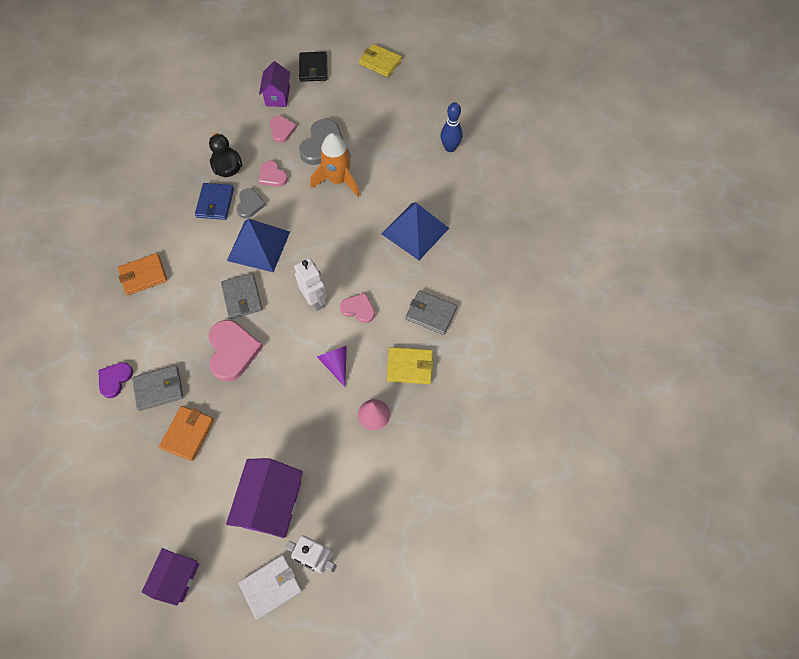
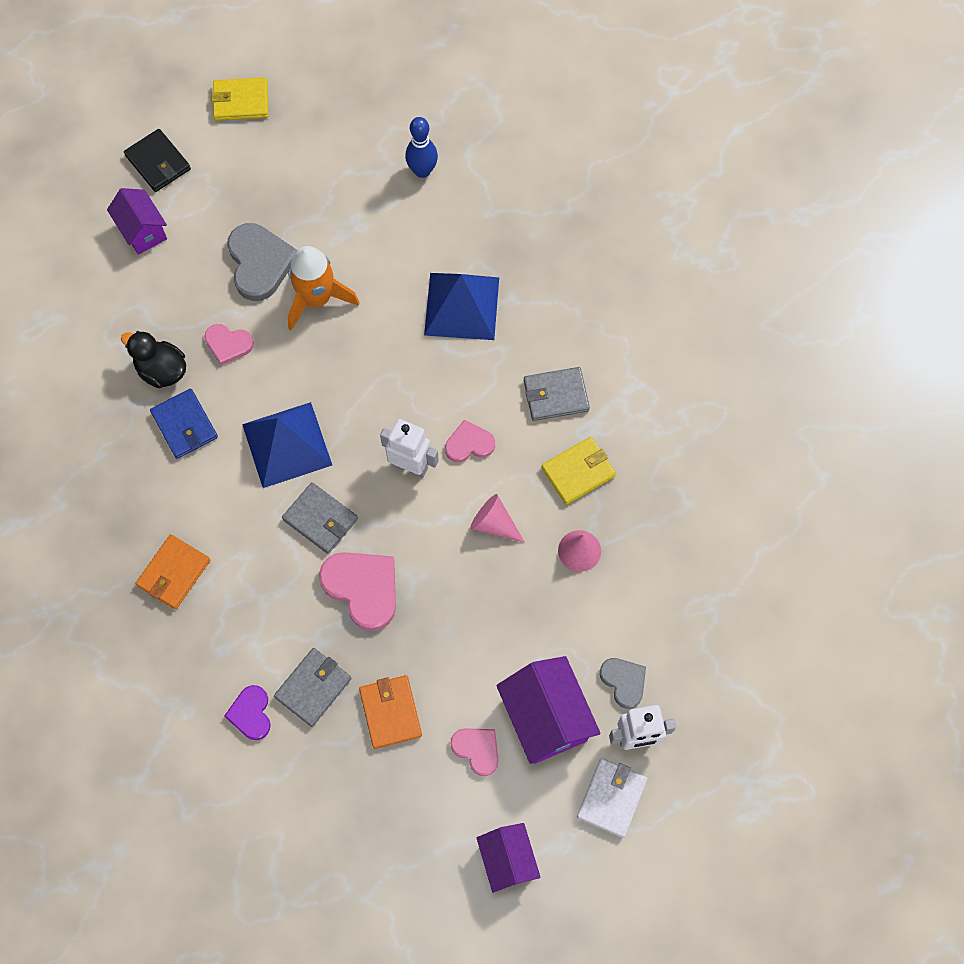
camera: 35 degrees left, 5 degrees up
(250, 204) = (231, 399): grey heart -> grey heart (624, 681)
(282, 130) = (188, 275): pink heart -> pink heart (477, 749)
(336, 364) = (494, 524): purple cone -> pink cone

